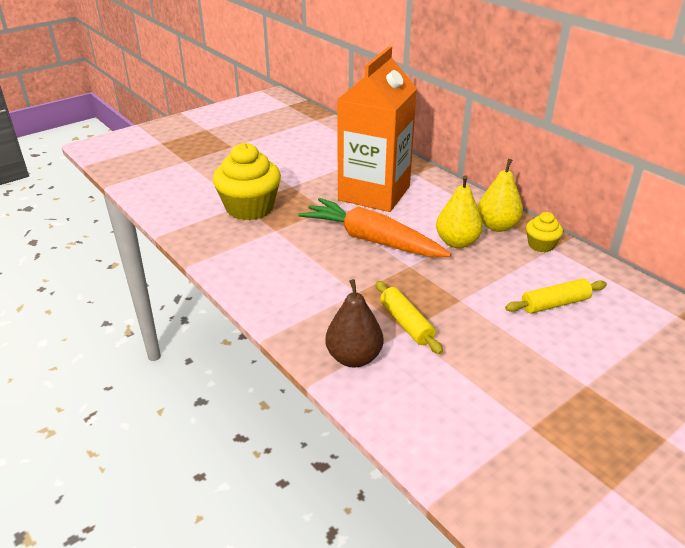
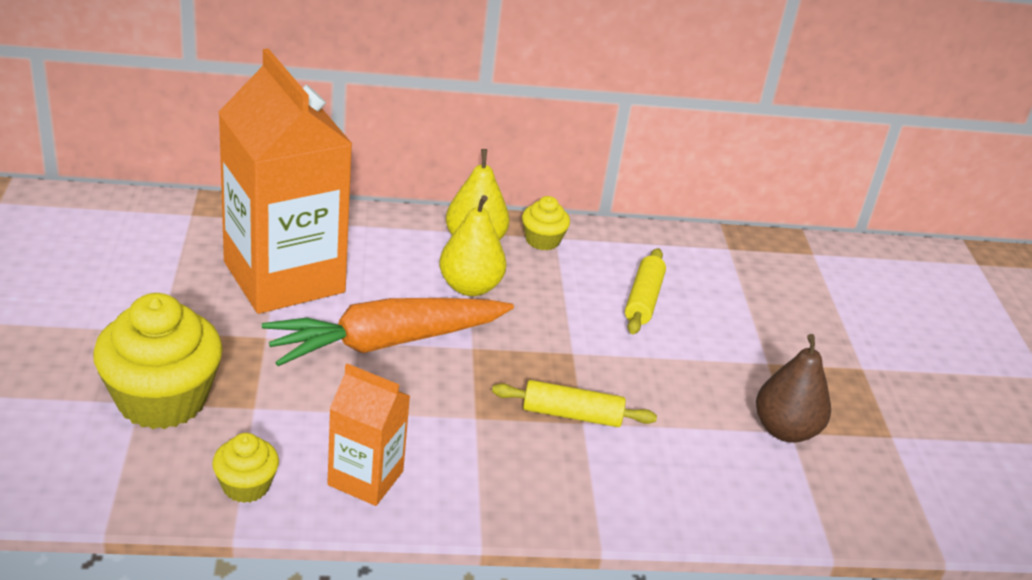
camera: 60 degrees left, 0 degrees up
(222, 253) = (246, 486): none -> yellow cupcake
(267, 281) = (365, 478): none -> orange carton
(354, 357) = (590, 488): brown pear -> brown pear (785, 430)

